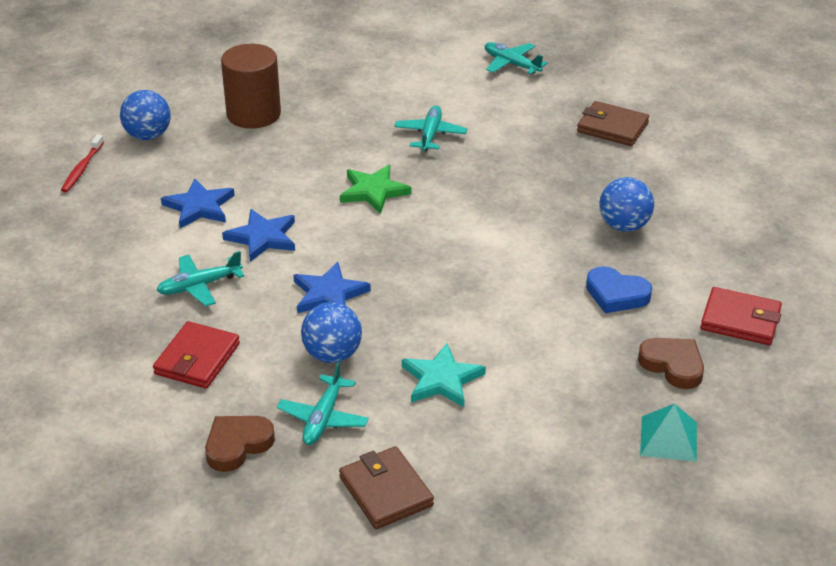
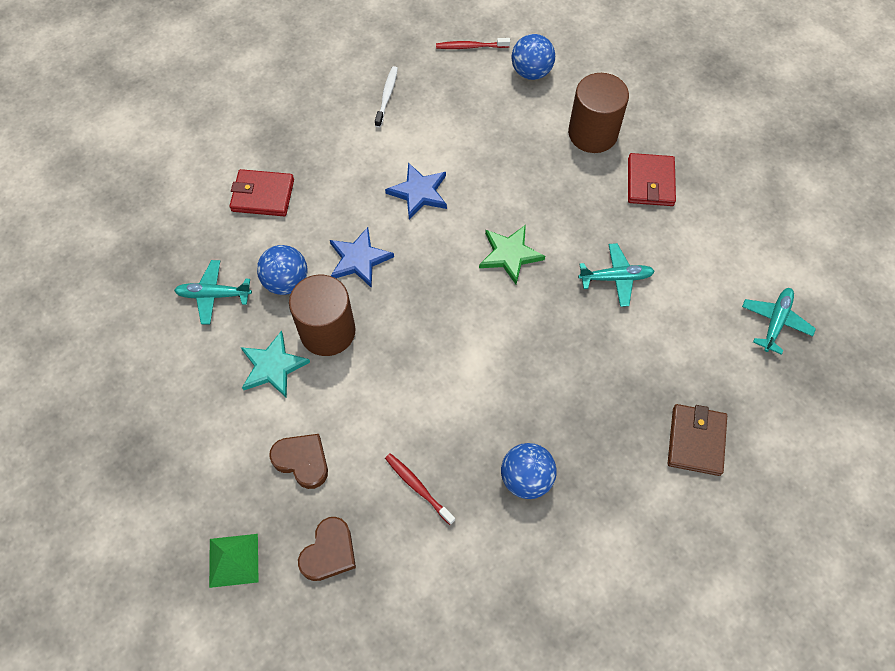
camera: 75 degrees right, 25 degrees up
(111, 239) = (387, 96): none -> white toothbrush
(199, 207) = (446, 137): blue star -> none
(199, 286) = (346, 170): turquoise plane -> none
(237, 445) = (177, 248): brown heart -> brown heart (302, 461)
(386, 491) = (144, 357): brown wallet -> none
(412, 331) = (327, 331): none -> brown cylinder
(616, 294) = (418, 487): blue heart -> red toothbrush
(668, 438) = (233, 560): turquoise pyramid -> green pyramid
(740, 320) = (408, 609): red wallet -> red wallet (650, 182)

